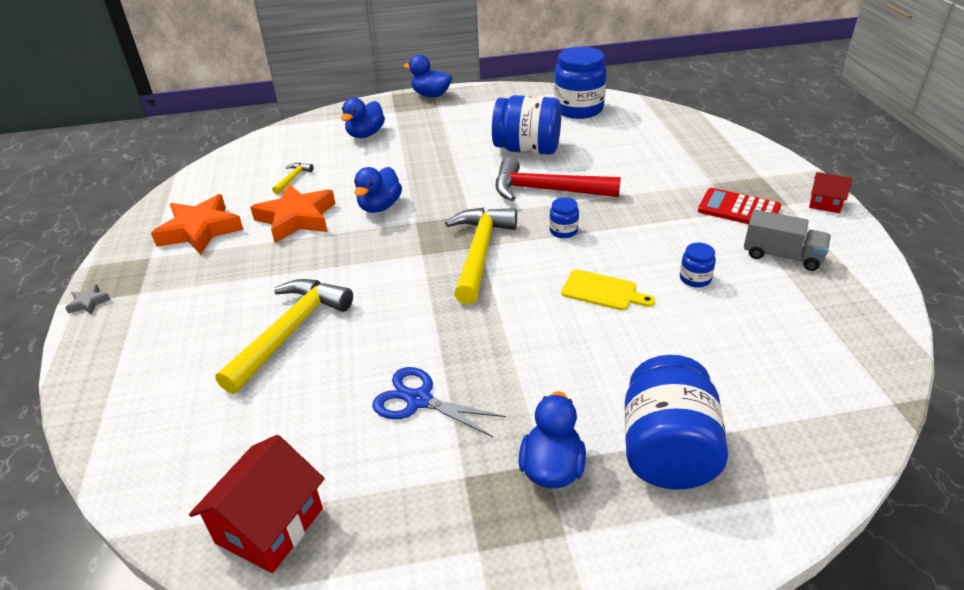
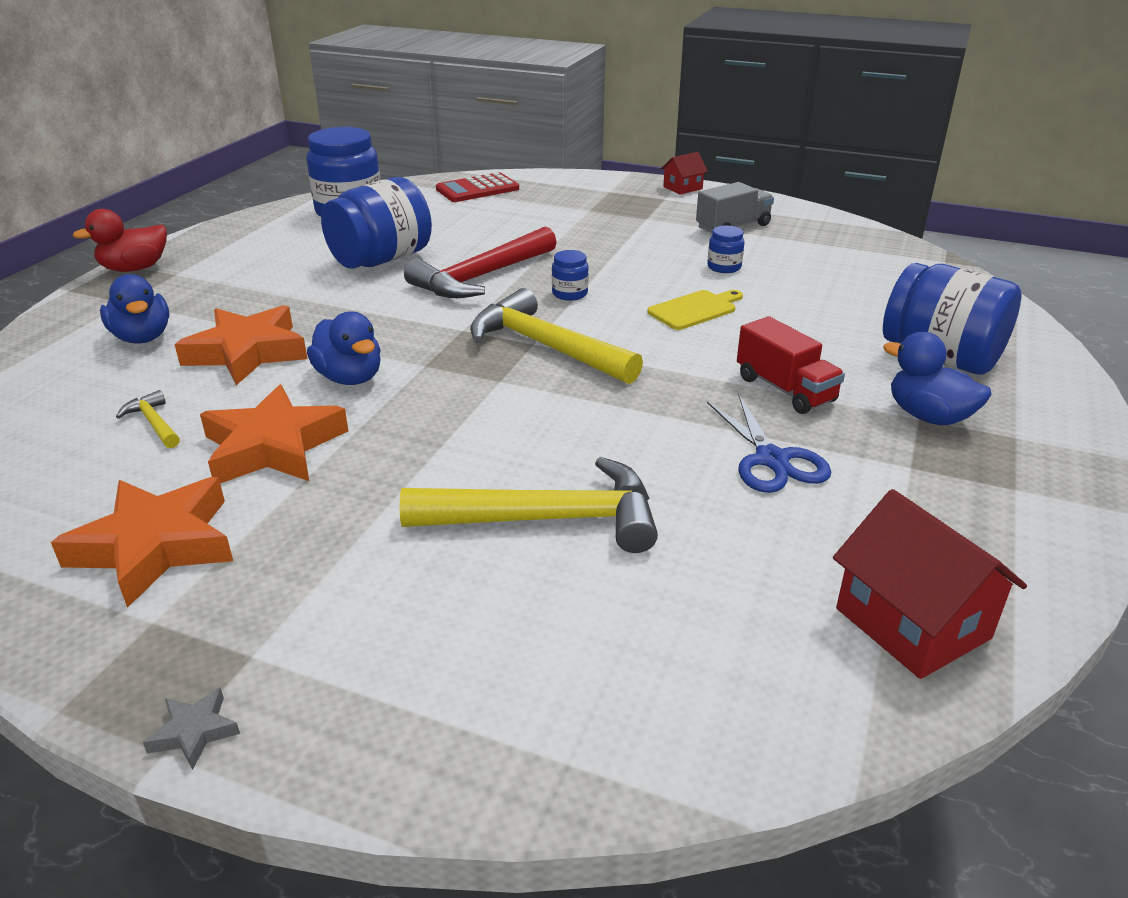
camera: 60 degrees left, 5 degrees down
(289, 332) = (546, 519): yellow hammer -> yellow hammer turned 120 degrees clockwise
(378, 166) = (247, 352): none -> orange star
(419, 400) = (772, 459): blue scissors -> blue scissors turned 75 degrees counterclockwise
(431, 95) = (135, 268): blue duck -> red duck
(522, 376) = (785, 389): none -> red truck
(738, 209) = (645, 216): red calculator -> red calculator (477, 189)

